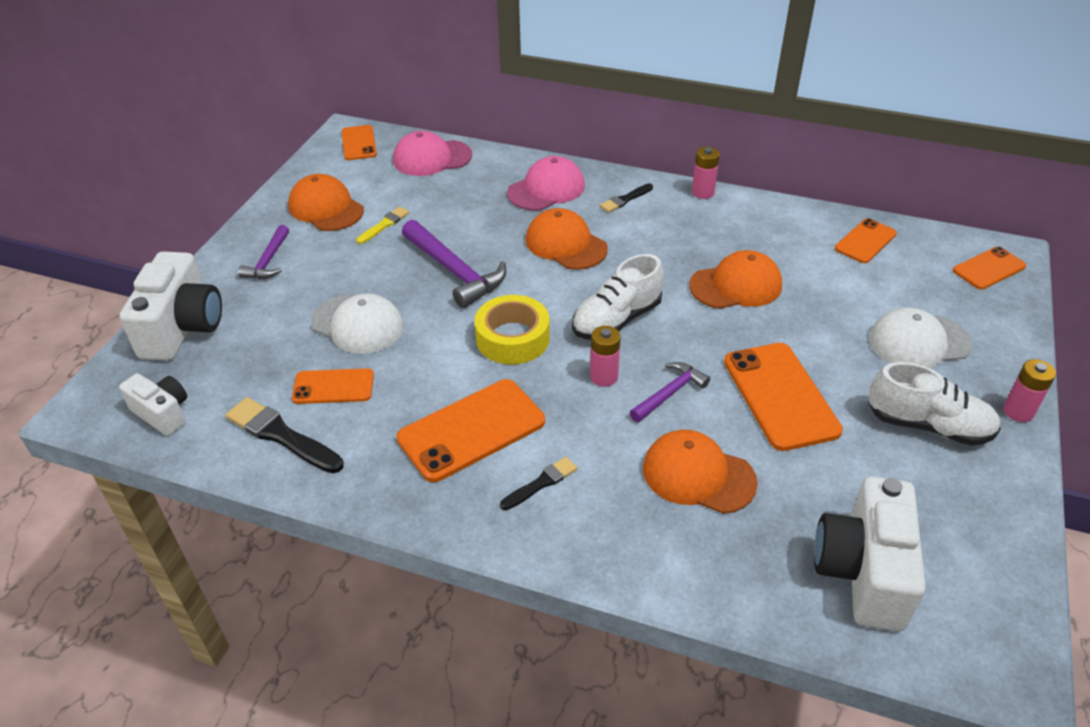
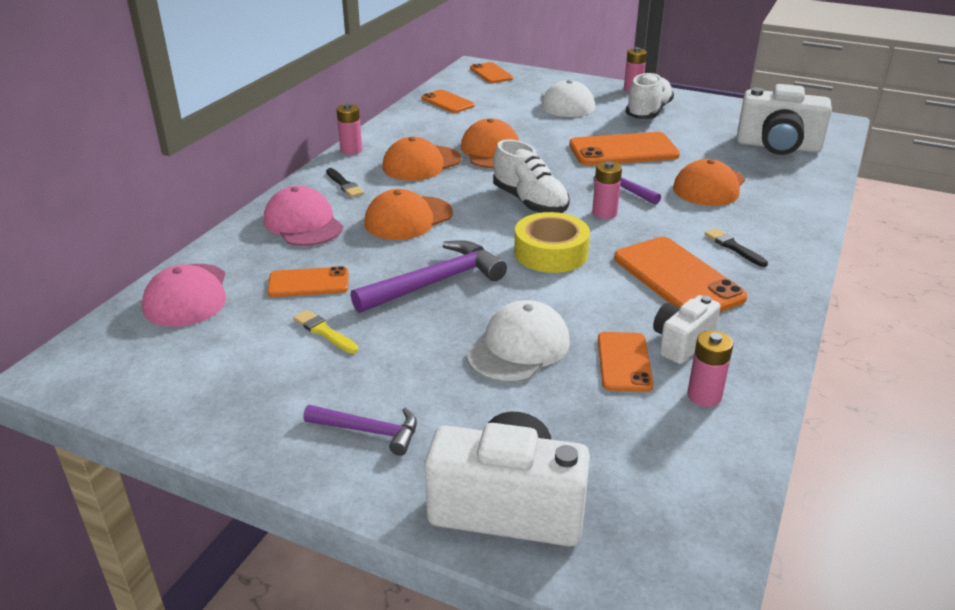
camera: 85 degrees left, 10 degrees down
(163, 413) = (682, 504): white camera -> white camera (681, 343)
(281, 435) = (704, 396): black brush -> pink battery
(326, 208) = (260, 383): orange cap -> orange cap (421, 164)
(359, 143) = (100, 358): orange phone -> orange phone (308, 283)

